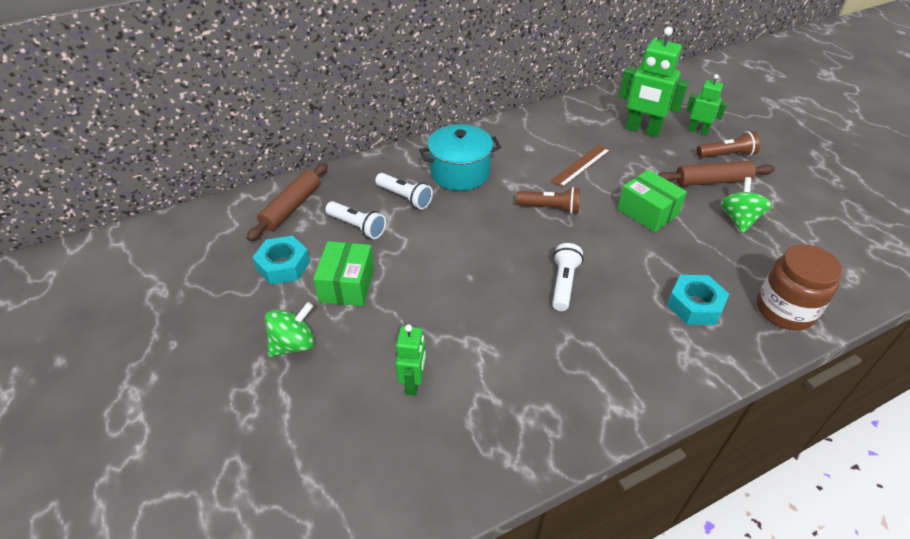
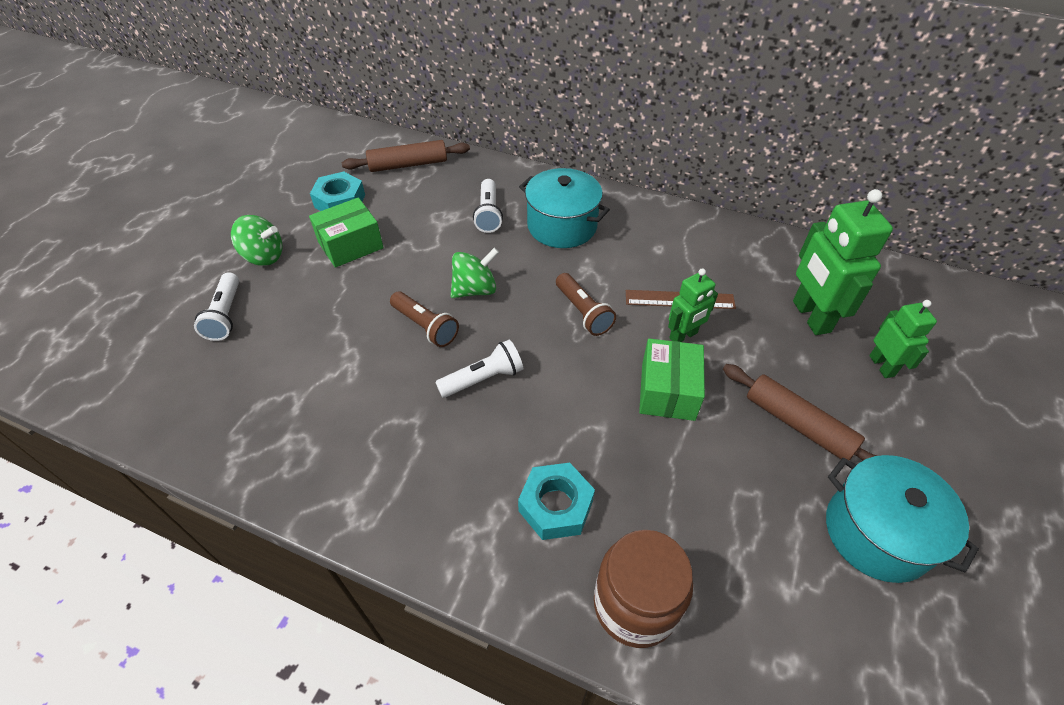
camera: 50 degrees right, 5 degrees up
(357, 226) = (423, 210): white flashlight -> white flashlight (226, 315)
(413, 383) = (275, 345): green robot -> green robot (683, 336)
(726, 155) = (871, 415): brown flashlight -> brown flashlight (425, 326)
(739, 219) = (756, 484): green spinning top -> green spinning top (475, 289)
(797, 199) = (877, 533): none -> turquoise pot

